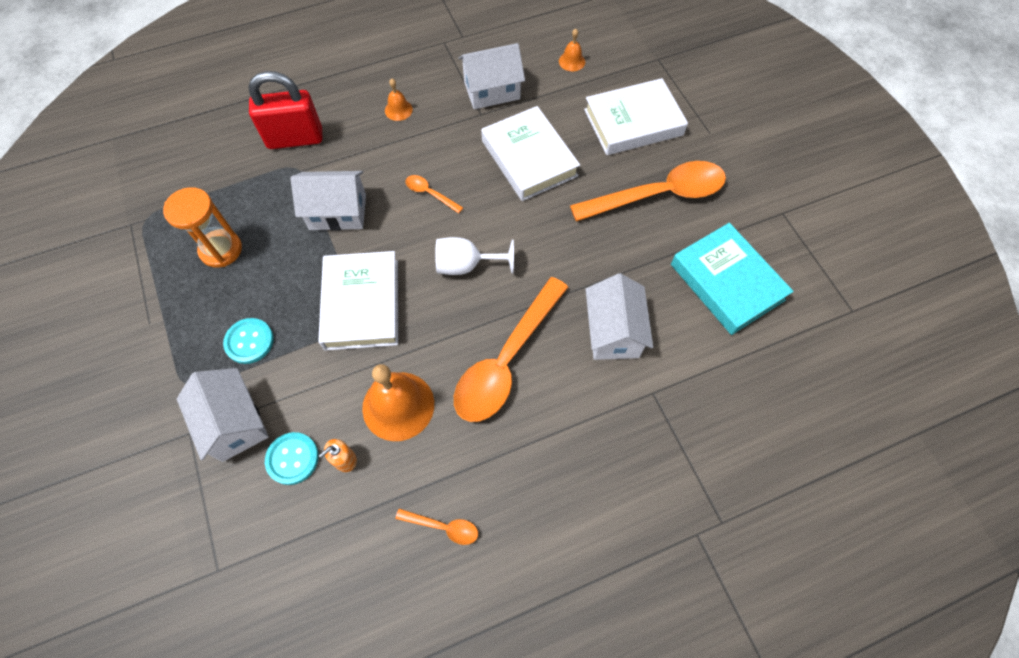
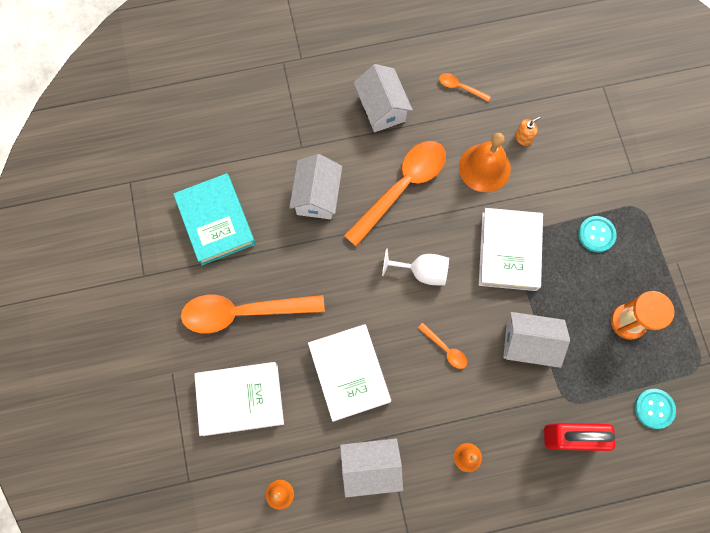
camera: 170 degrees left, 10 degrees up
(235, 423) = (601, 174): white house -> white house (381, 108)
(292, 459) = (559, 144): turquoise button -> turquoise button (654, 408)

